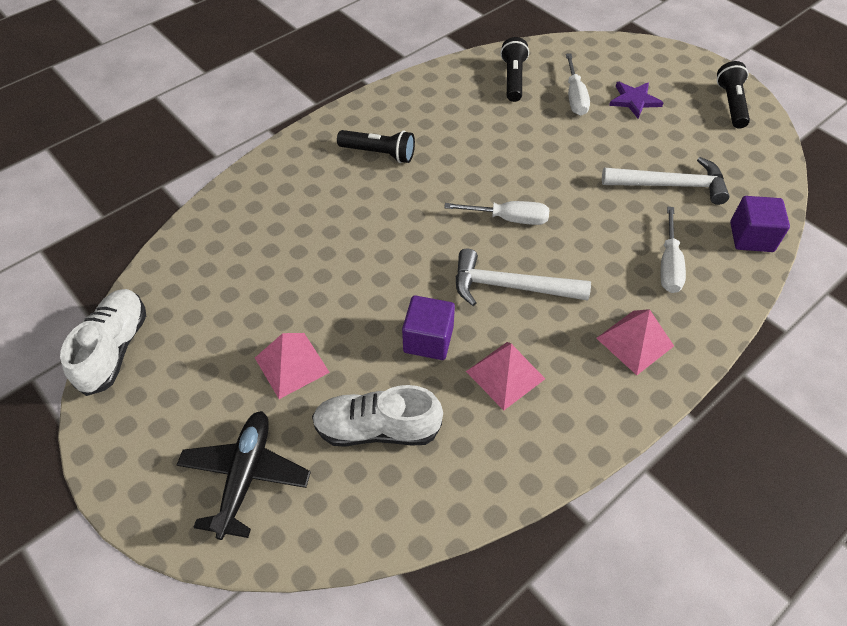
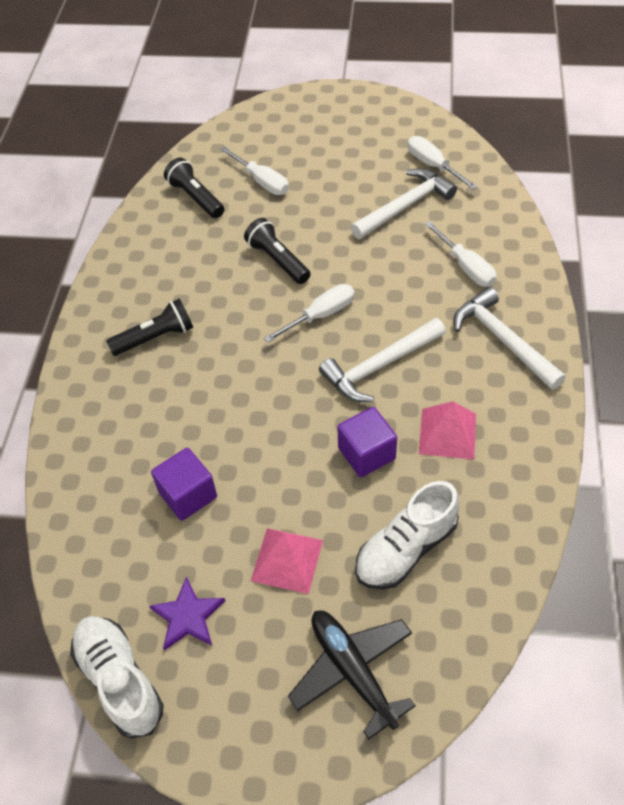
camera: 40 degrees left, 0 degrees up
(634, 100) = (309, 155): purple star -> purple star (188, 616)
(635, 341) = (503, 340): pink pyramid -> white hammer
(731, 104) = (380, 114): black flashlight -> black flashlight (278, 260)
(732, 169) = (432, 165): none -> white screwdriver
(751, 237) = (495, 207): purple cube -> purple cube (188, 495)

